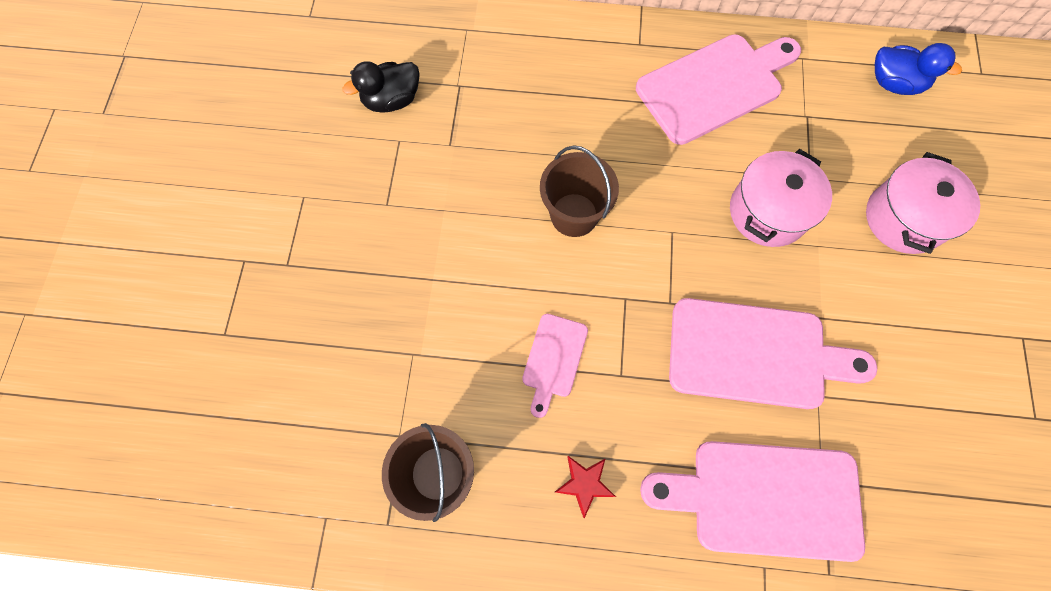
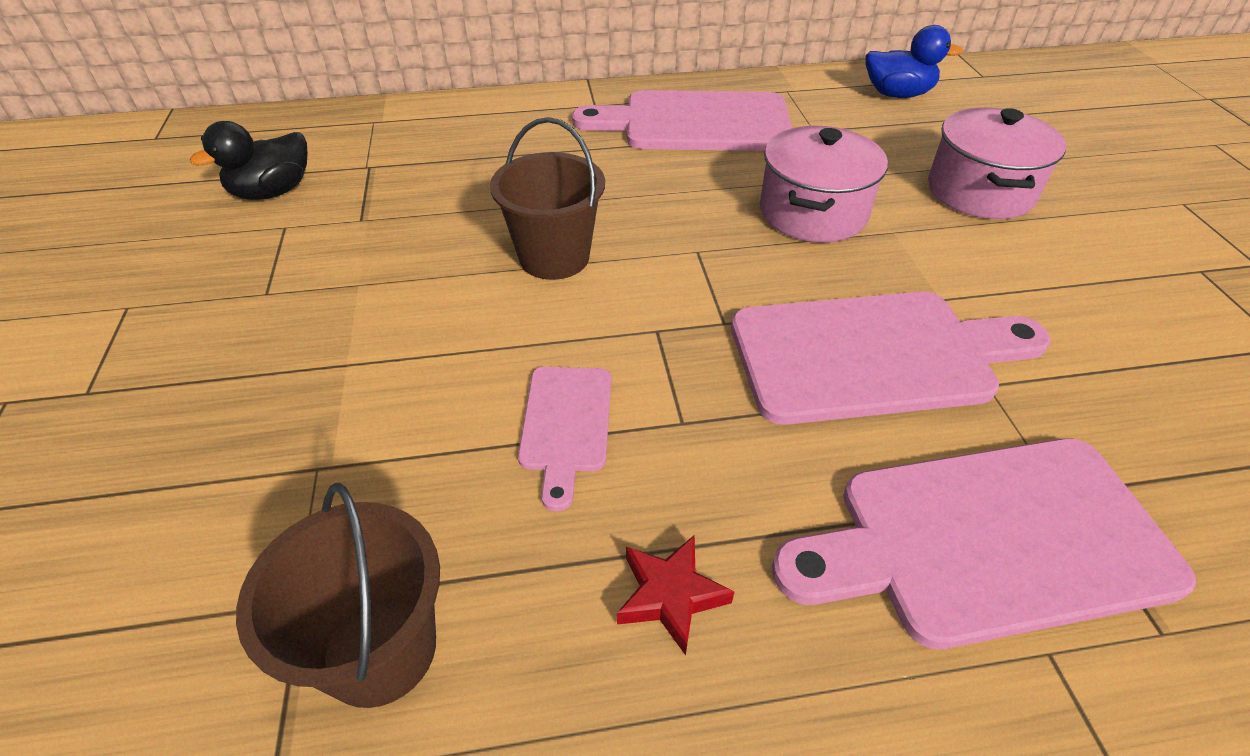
camera: 15 degrees left, 25 degrees down
(714, 86) = (696, 123): pink cutting board -> pink cutting board turned 135 degrees counterclockwise

